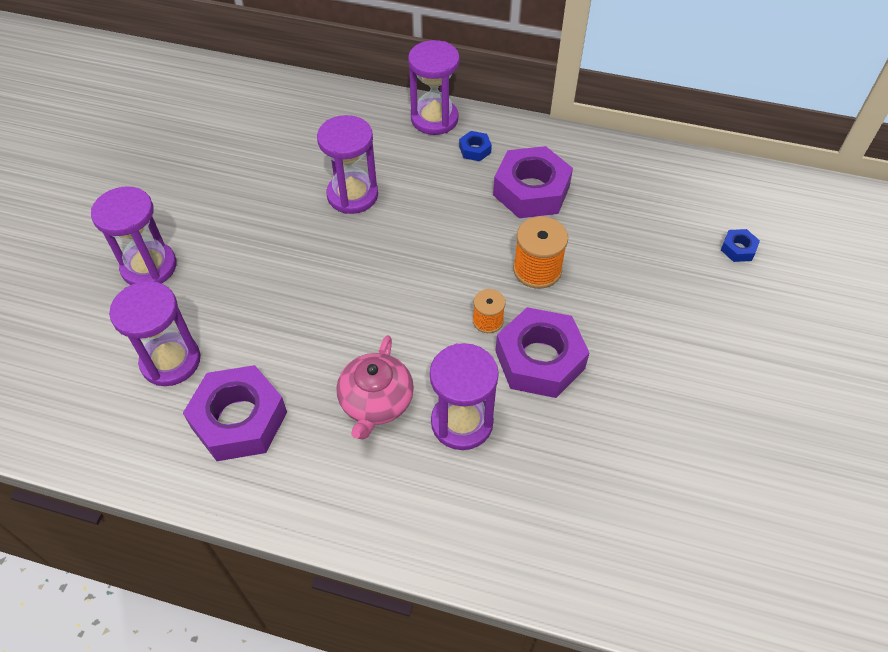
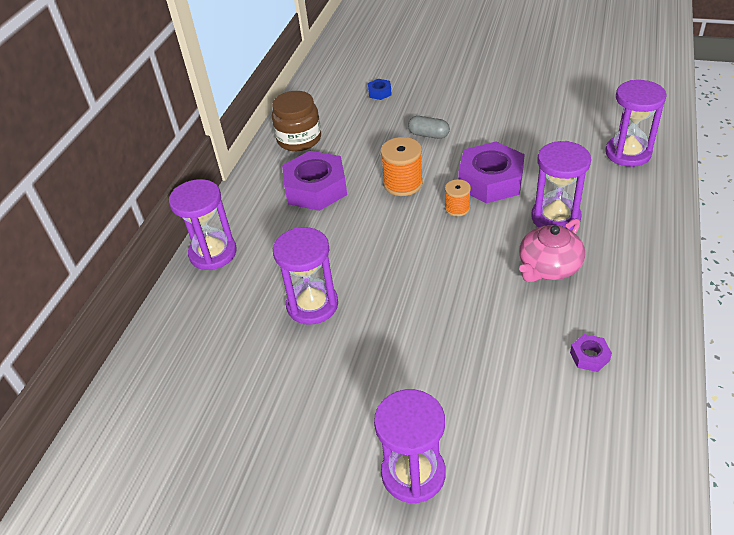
camera: 85 degrees left, 10 degrees down
(171, 361) = (537, 425): purple hourglass -> purple hourglass (628, 153)
(239, 420) = (589, 356): purple nut -> purple nut, size x0.44
(376, 402) = (548, 267): pink teapot -> pink teapot turned 120 degrees clockwise
(475, 150) = (260, 224): blue nut -> none
(626, 172) = (299, 139): none -> brown jar
(639, 299) = (428, 135): none -> grey capsule

